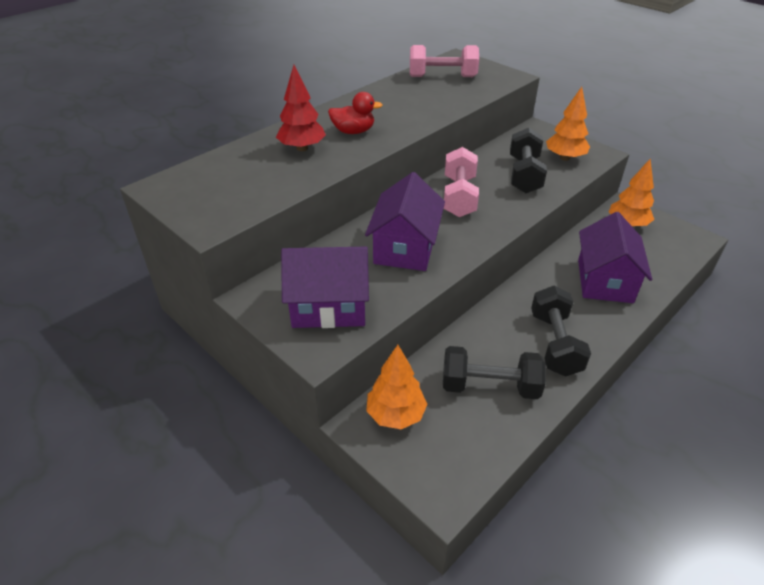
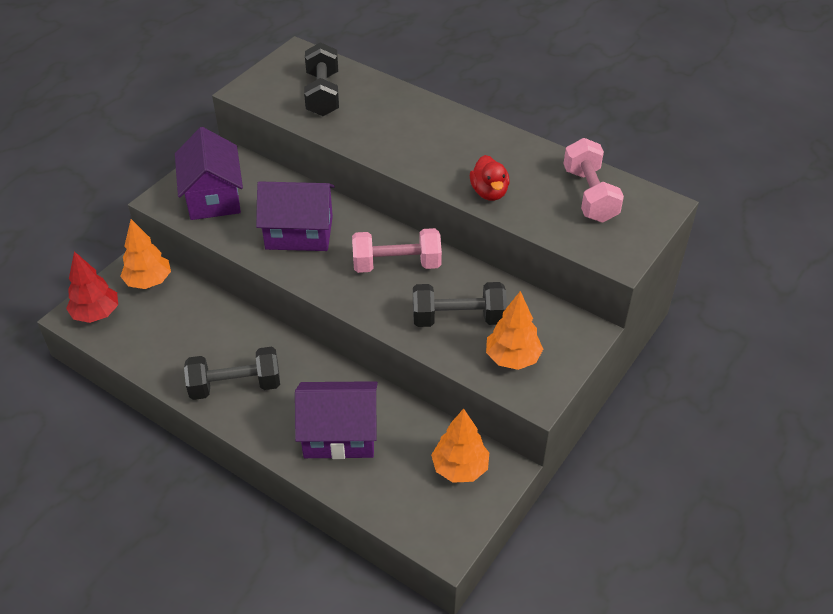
camera: 80 degrees right, 5 degrees up
(302, 148) = (379, 115): red tree -> red tree (96, 314)
(353, 131) = (422, 142): red duck -> red duck (489, 192)
(489, 386) = (179, 338): black dumbbell -> black dumbbell (323, 94)

